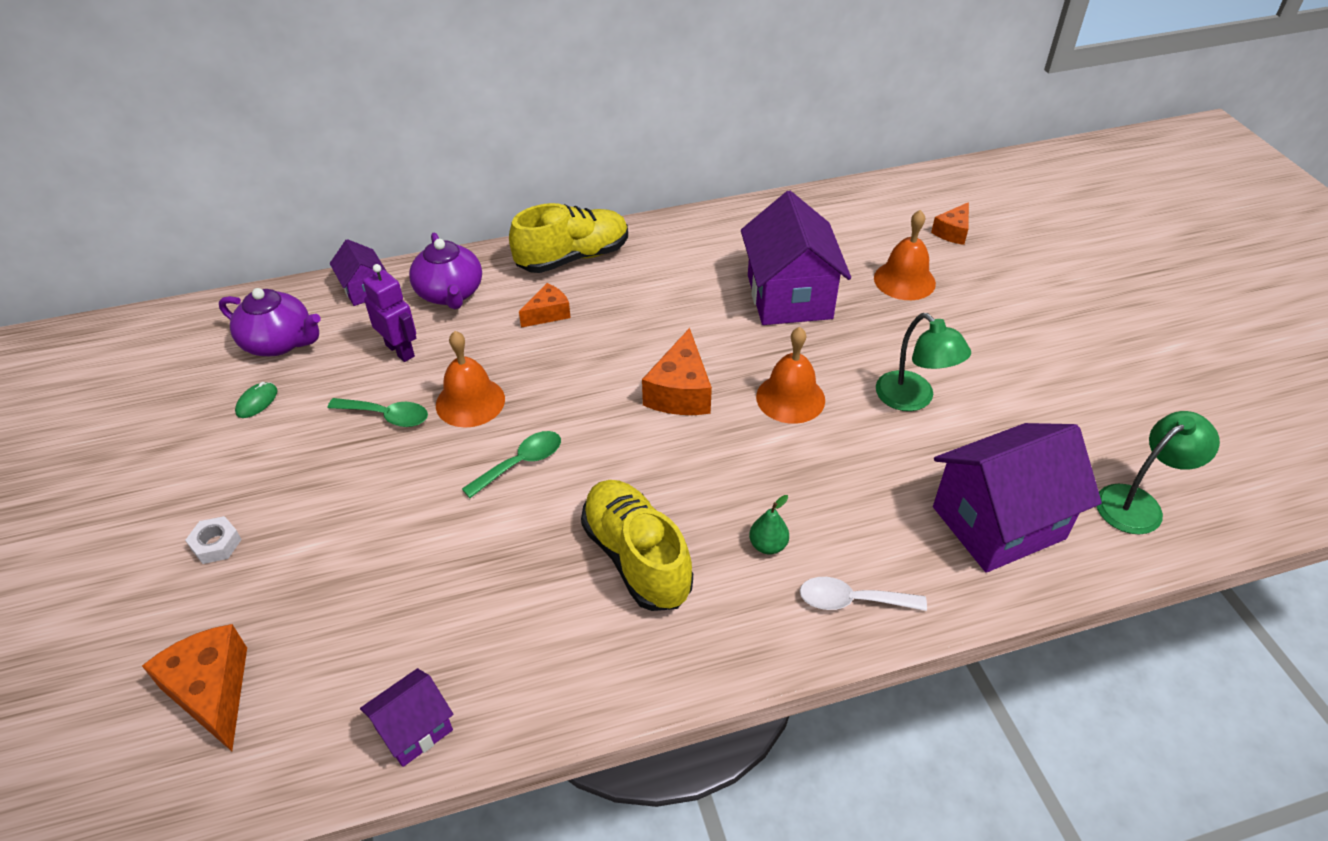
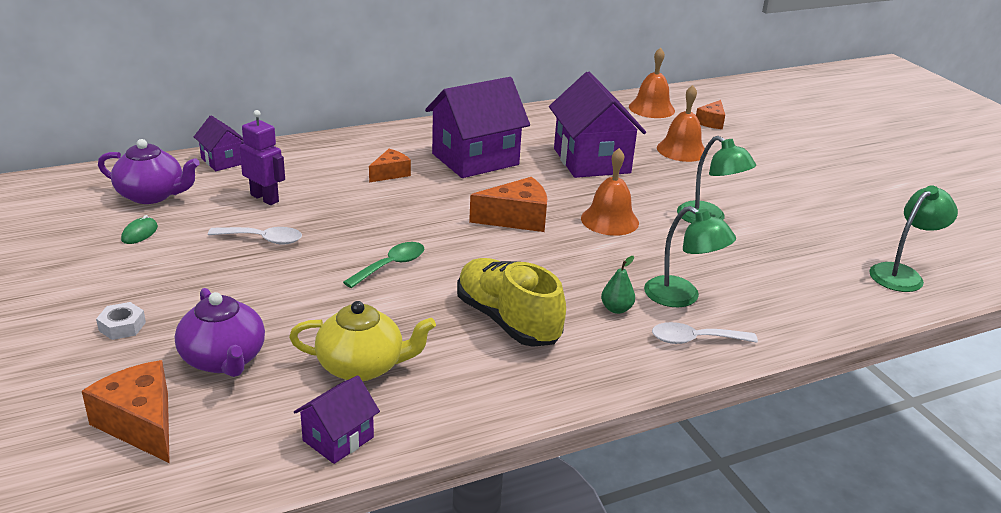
camera: 10 degrees left, 15 degrees down
(387, 416) = (263, 239): green spoon -> white spoon
(450, 293) = (301, 162): purple teapot -> purple teapot (224, 359)
(460, 620) = (362, 366): none -> yellow teapot
(470, 402) = (336, 229): orange bell -> orange bell (651, 108)
(573, 258) = (403, 139): yellow shoe -> none
(680, 392) = (517, 219): orange cheese -> orange cheese turned 105 degrees counterclockwise
(851, 529) = (682, 297): none -> green lamp
(998, 523) = (798, 289): purple house -> purple house (475, 159)

